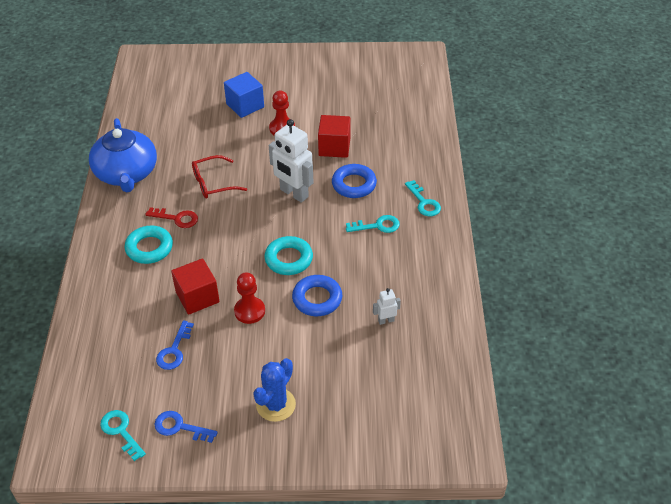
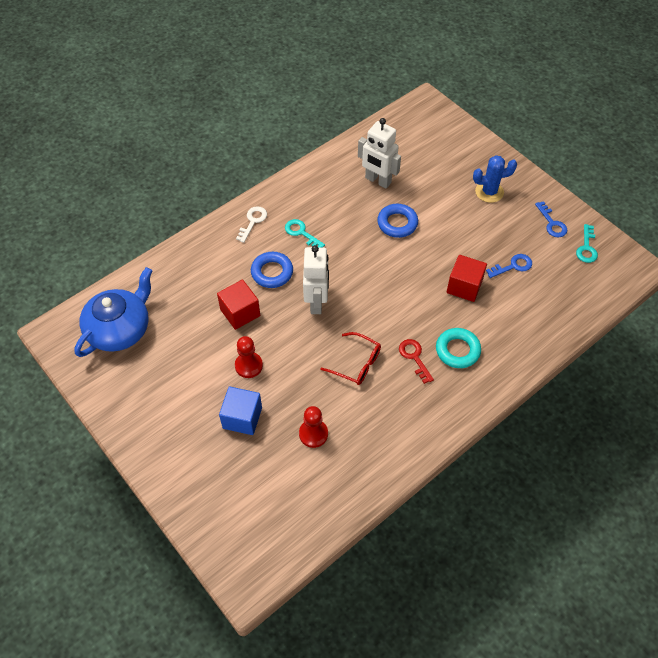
camera: 130 degrees left, 10 degrees up
(126, 173) = (406, 437): blue teapot -> blue teapot (120, 329)
(249, 311) = (444, 250): red pawn -> red pawn (313, 434)
(289, 259) = (381, 261): turquoise ring -> none
(386, 320) = (377, 181): white robot -> white robot, size x2.13
(424, 202) = (253, 221): turquoise key -> white key

